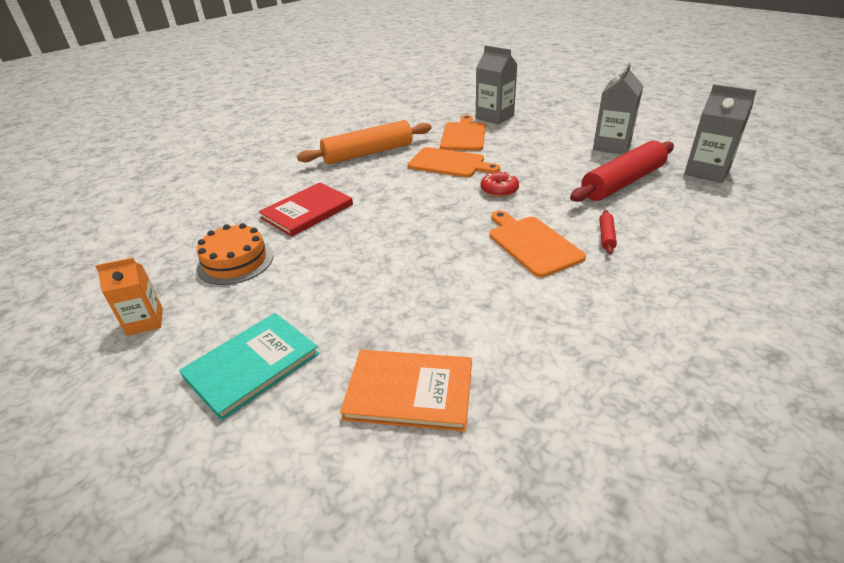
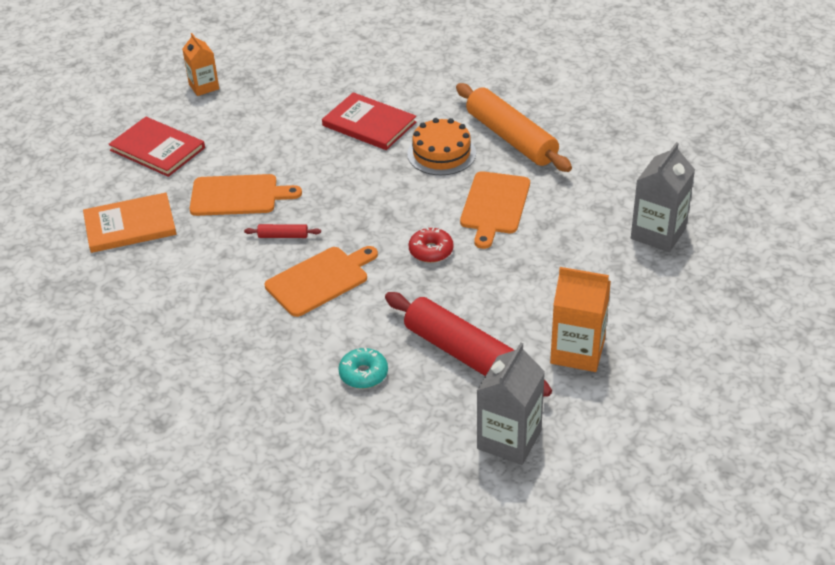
camera: 80 degrees right, 5 degrees up
(235, 261) = (281, 105): orange cake -> orange cake (441, 153)
(252, 365) = (157, 149): turquoise book -> red book
(409, 391) = (130, 225): orange book -> orange book turned 75 degrees clockwise
(463, 135) = (583, 209): orange cutting board -> orange cutting board (238, 196)
(606, 236) = (338, 333): red rolling pin -> red rolling pin (283, 236)
(612, 146) = (577, 351): grey carton -> orange carton
(656, 225) = (363, 374): none -> turquoise donut

